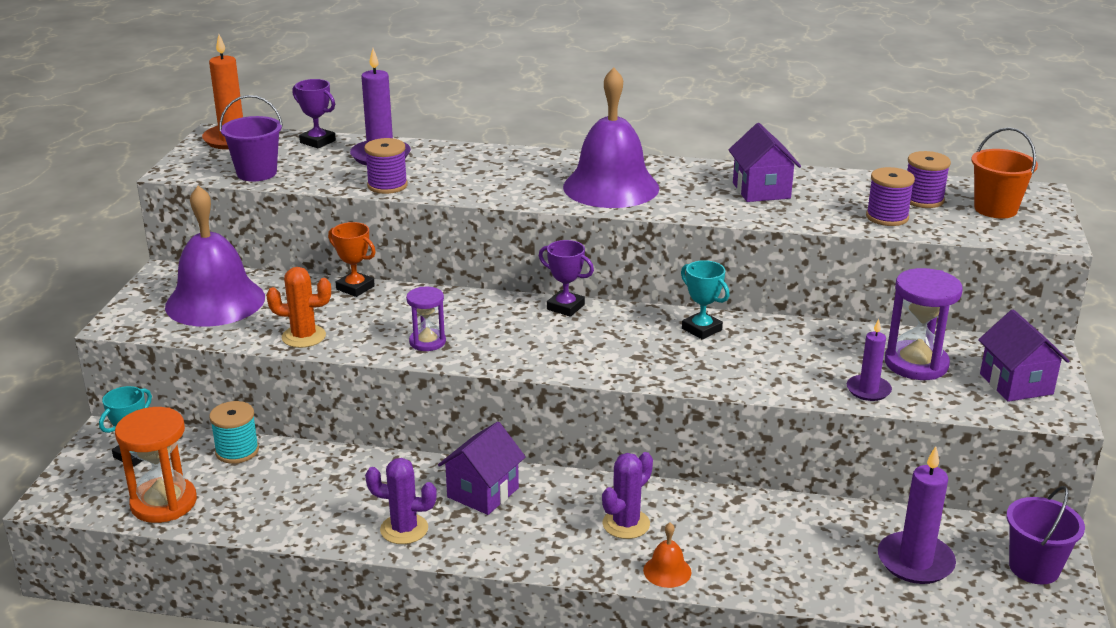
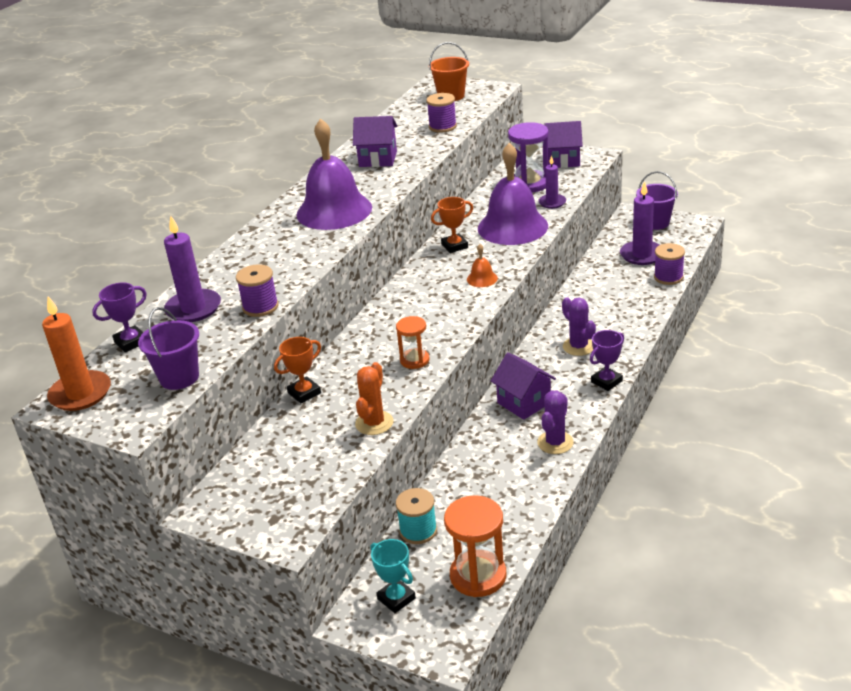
camera: 70 degrees left, 5 degrees up
(215, 301) = (281, 476): purple bell -> purple bell (512, 227)
(427, 342) = (414, 360): purple hourglass -> orange hourglass
(565, 307) = (395, 295): purple trophy -> purple trophy (606, 381)
(667, 571) = (630, 337): orange bell -> orange bell (482, 278)
(701, 329) = (454, 246): turquoise trophy -> orange trophy
(923, 200) = (425, 113): purple spool -> purple spool (668, 277)

